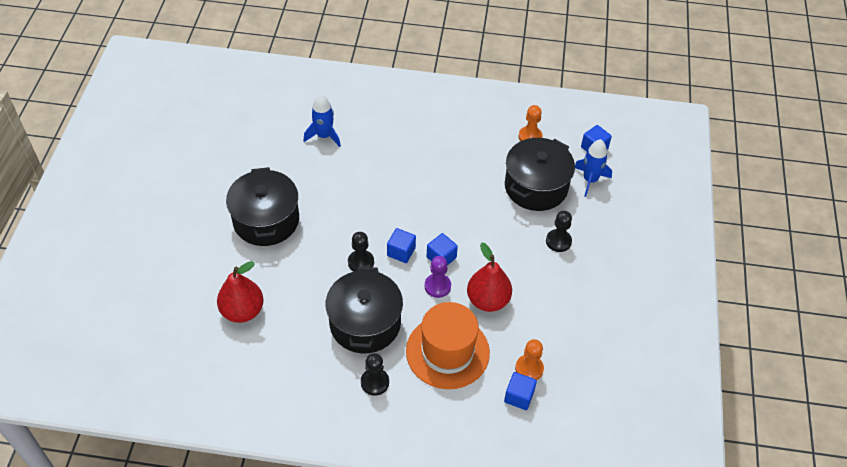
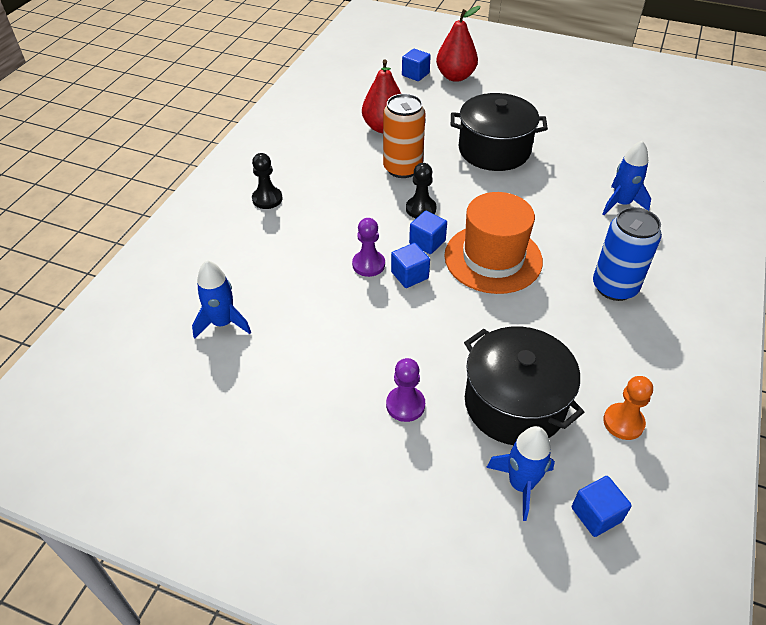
camera: 105 degrees right, 5 degrees down
(307, 284) = (402, 168): none -> orange can
(365, 323) = (339, 201): black pot -> none
(418, 140) = (614, 287): none -> blue can
(447, 352) = (278, 257): orange hat -> orange hat (493, 258)
(488, 300) = (332, 306): red pear -> red pear (455, 76)
(519, 396) = (193, 305): blue cube -> blue cube (415, 74)
(529, 368) = (223, 323): orange pawn -> blue rocket
(558, 241) = (405, 405): black pawn -> purple pawn

